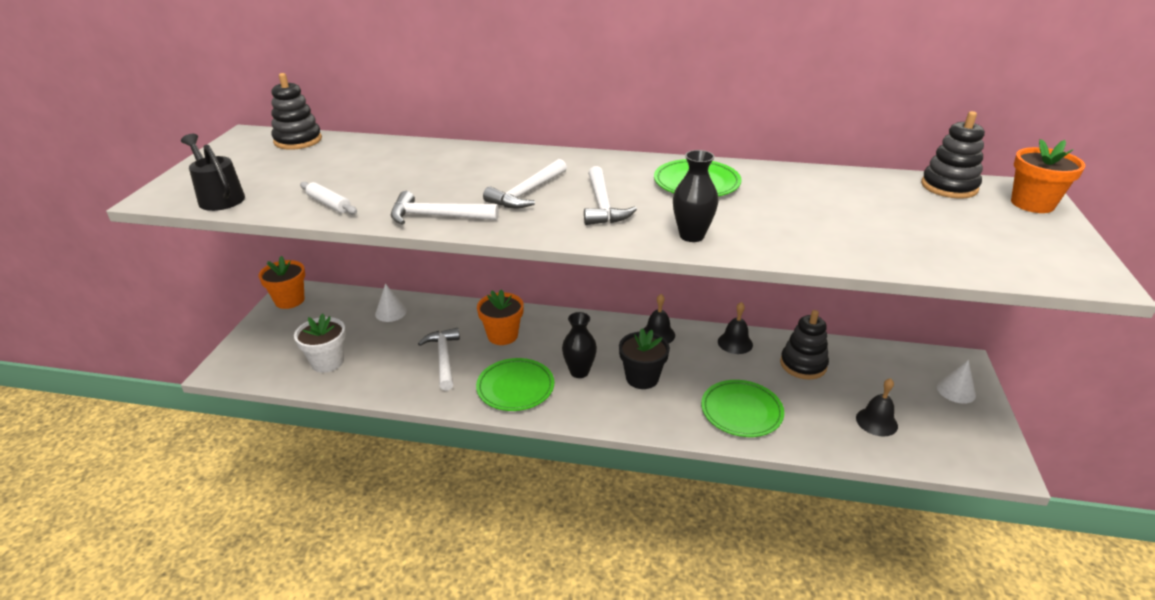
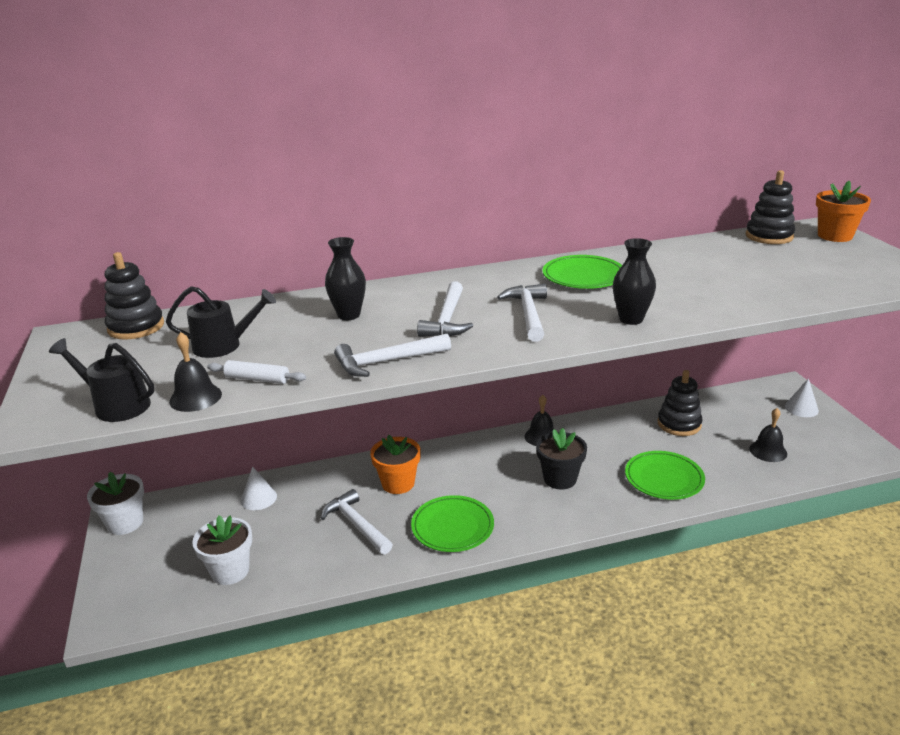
camera: 25 degrees left, 5 degrees down
(289, 300) = (125, 523): orange flower pot -> white flower pot
(338, 171) = (224, 345): none -> black watering can
(579, 372) = (500, 492): black vase -> black vase (349, 315)
(603, 205) = (528, 313): white hammer -> white hammer turned 150 degrees counterclockwise
(735, 343) = (611, 423): black bell -> black bell (195, 397)

